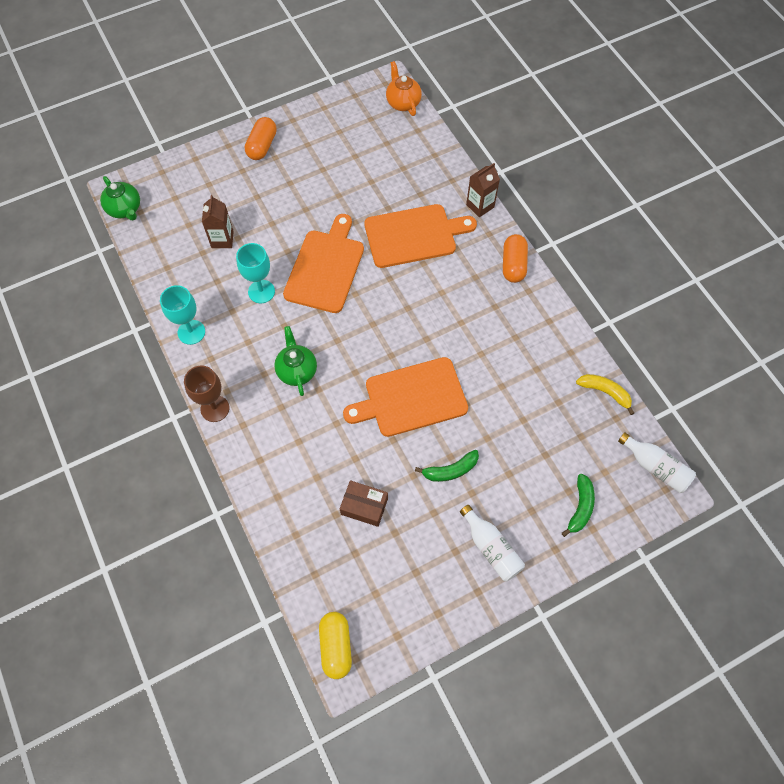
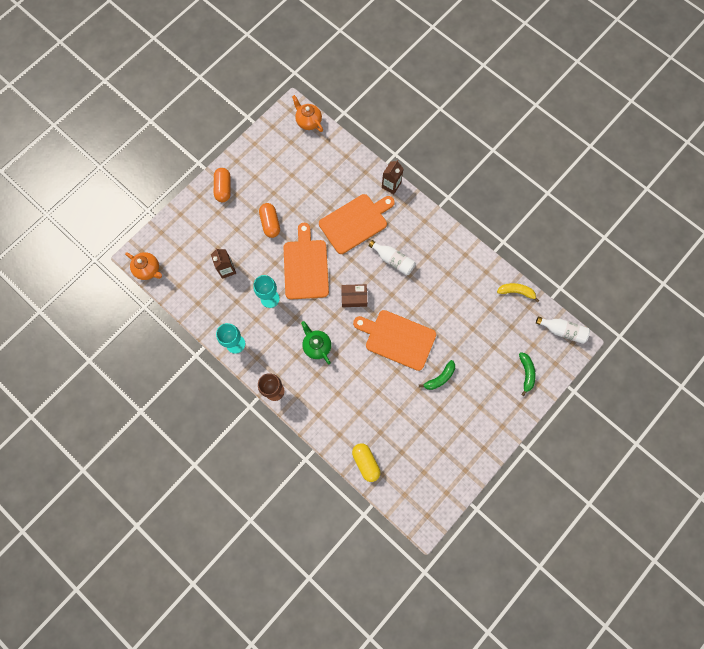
camera: 20 degrees left, 10 degrees up
(125, 209) = (148, 270): green teapot -> orange teapot
(336, 646) = (413, 513): yellow capsule -> yellow capsule (366, 462)
(364, 506) = (395, 420): brown box -> brown box (354, 297)
(411, 398) = (397, 338): orange cutting board -> orange cutting board turned 60 degrees clockwise
(491, 548) = (482, 418): white bottle -> white bottle (393, 260)
(513, 265) = (428, 222): orange capsule -> orange capsule (270, 223)

